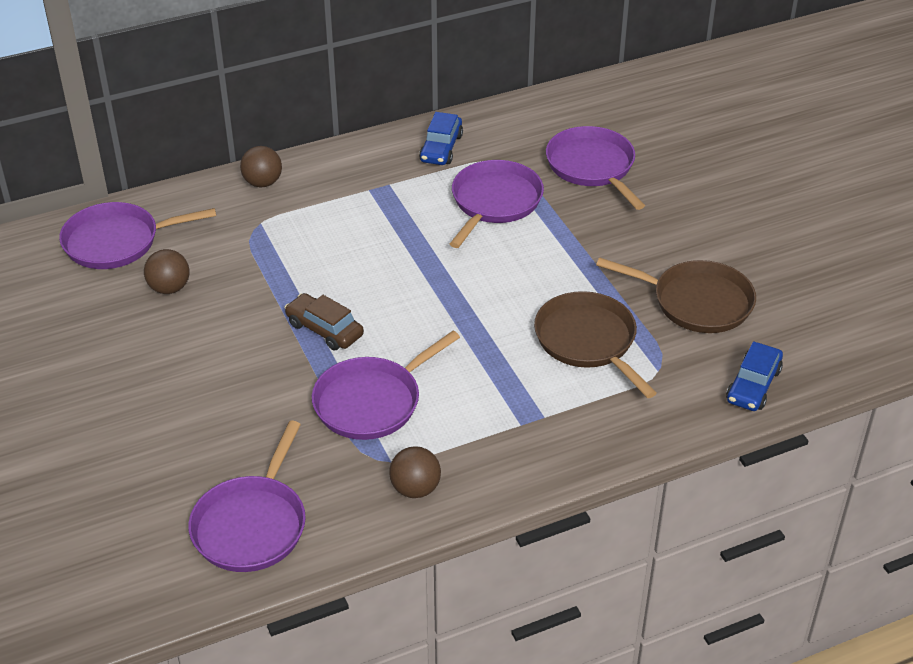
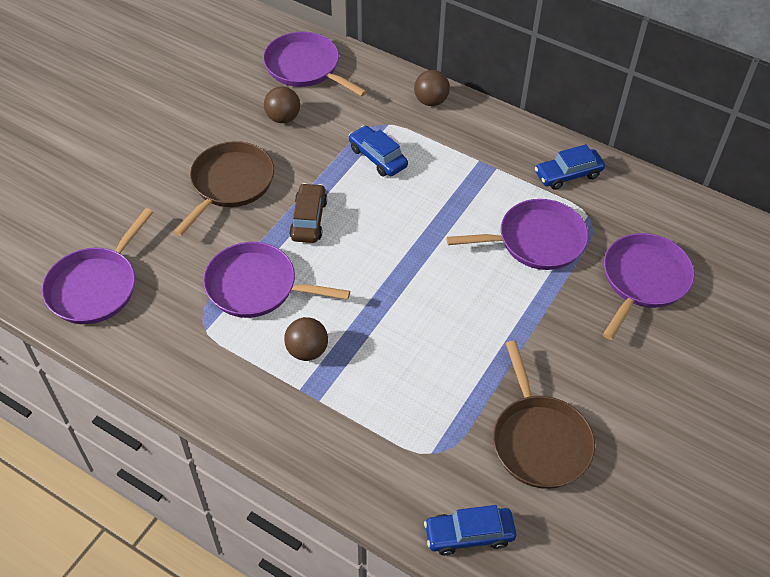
camera: 55 degrees right, 10 degrees up
(251, 525) = (95, 287): purple pan -> purple pan turned 45 degrees counterclockwise
(295, 249) = (377, 157): none -> blue car
(415, 489) = (188, 359): brown ball -> brown ball (307, 350)
(588, 341) = (427, 386): brown pan -> brown pan (230, 184)

